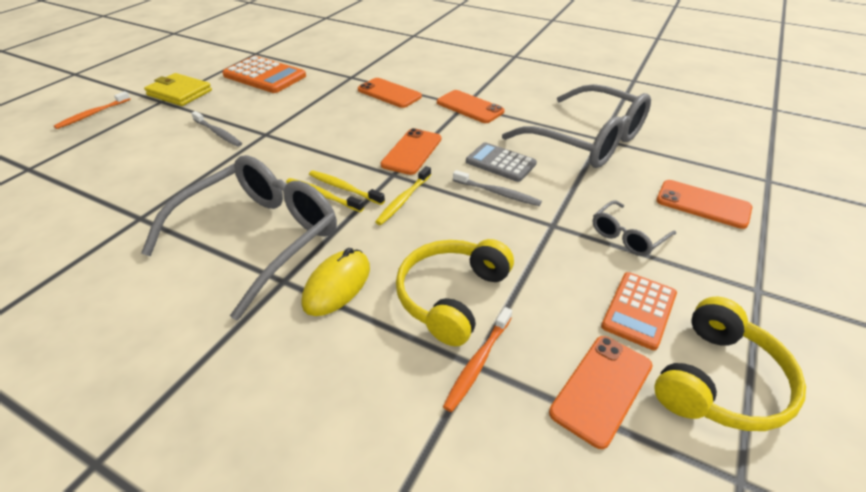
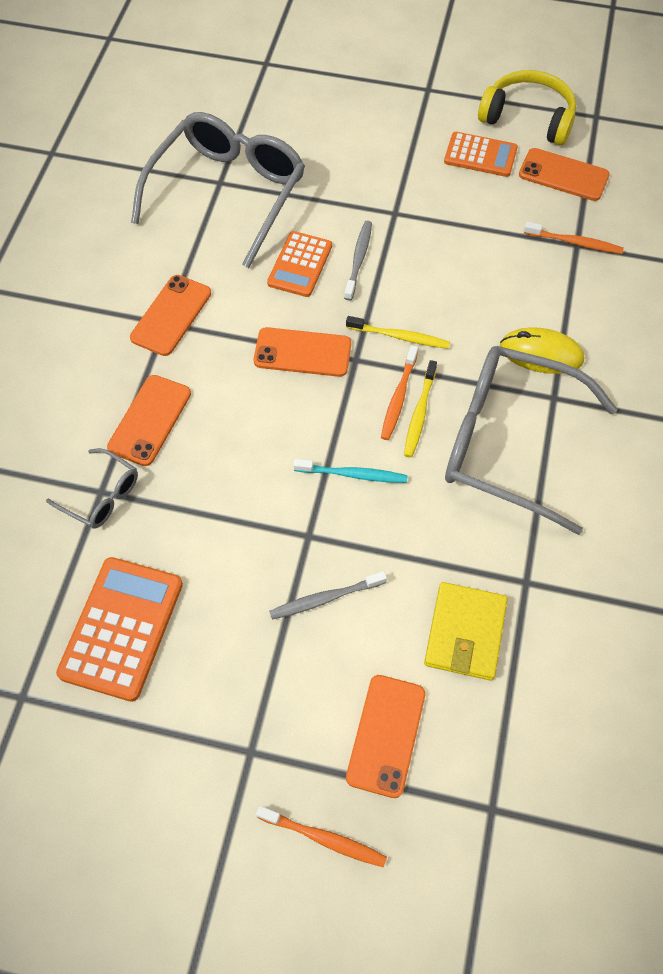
camera: 105 degrees left, 20 degrees up
(179, 93) = (215, 738): yellow wallet -> yellow wallet (465, 633)
(218, 133) = (325, 598): grey toothbrush -> grey toothbrush turned 135 degrees counterclockwise
(294, 157) = (353, 474): none -> turquoise toothbrush
(344, 188) = (398, 398): yellow toothbrush -> orange toothbrush
(451, 296) = (517, 270): yellow headphones -> none
(500, 163) = (300, 265): grey calculator -> orange calculator
(627, 236) = (391, 161): grey glasses -> grey glasses (101, 496)
(703, 204) = (323, 110): orange phone -> orange phone (386, 735)

